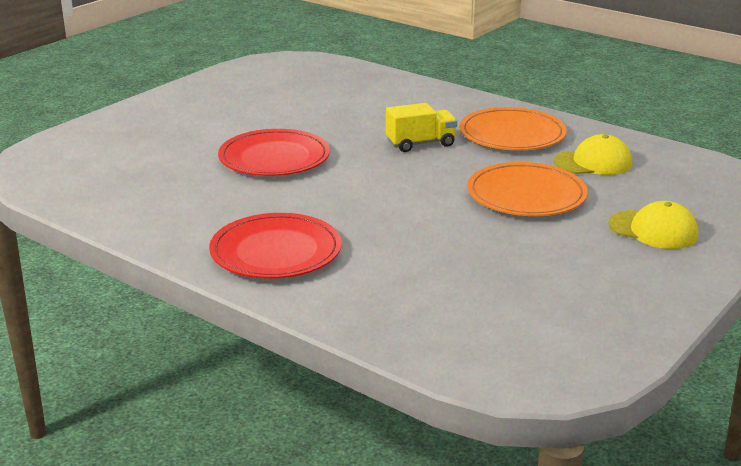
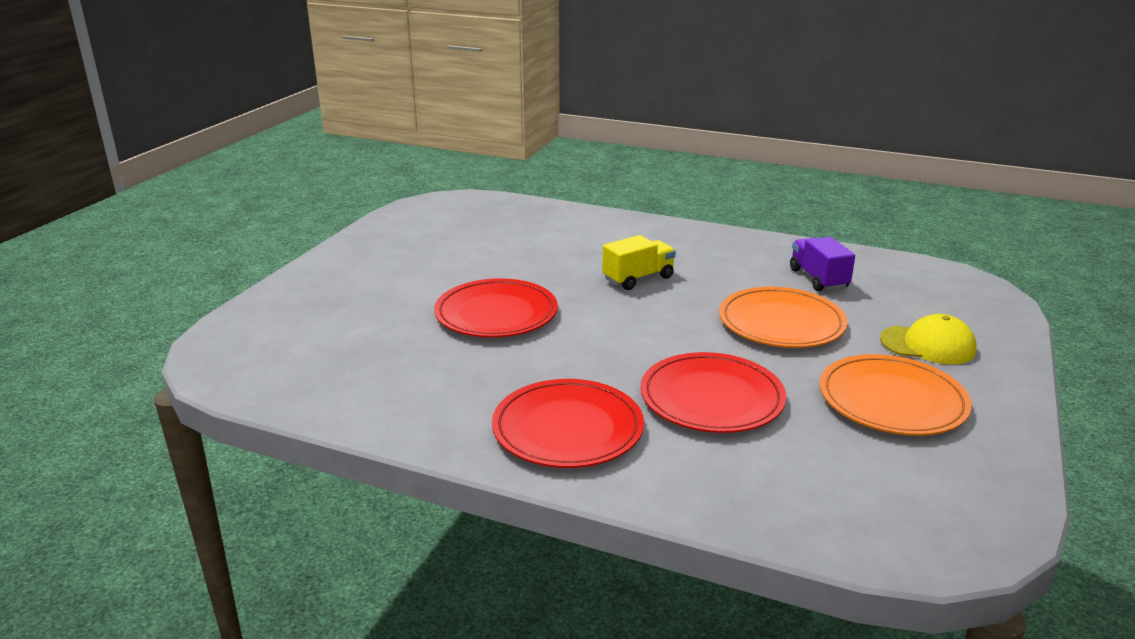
camera: 15 degrees left, 0 degrees up
(415, 246) = (712, 398): none -> red plate
(512, 134) = (720, 258): orange plate -> orange plate (892, 400)
(593, 162) = (818, 279): yellow cap -> purple truck

